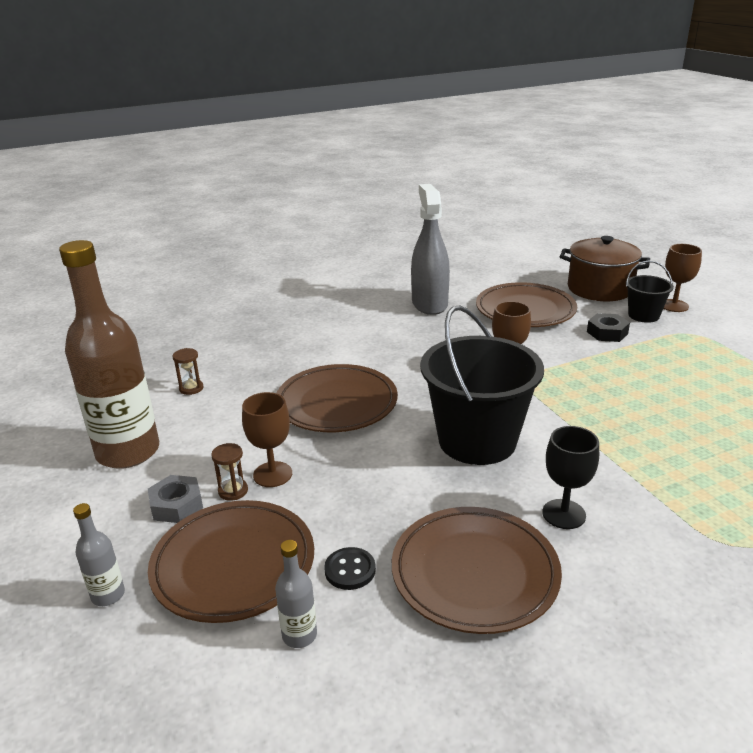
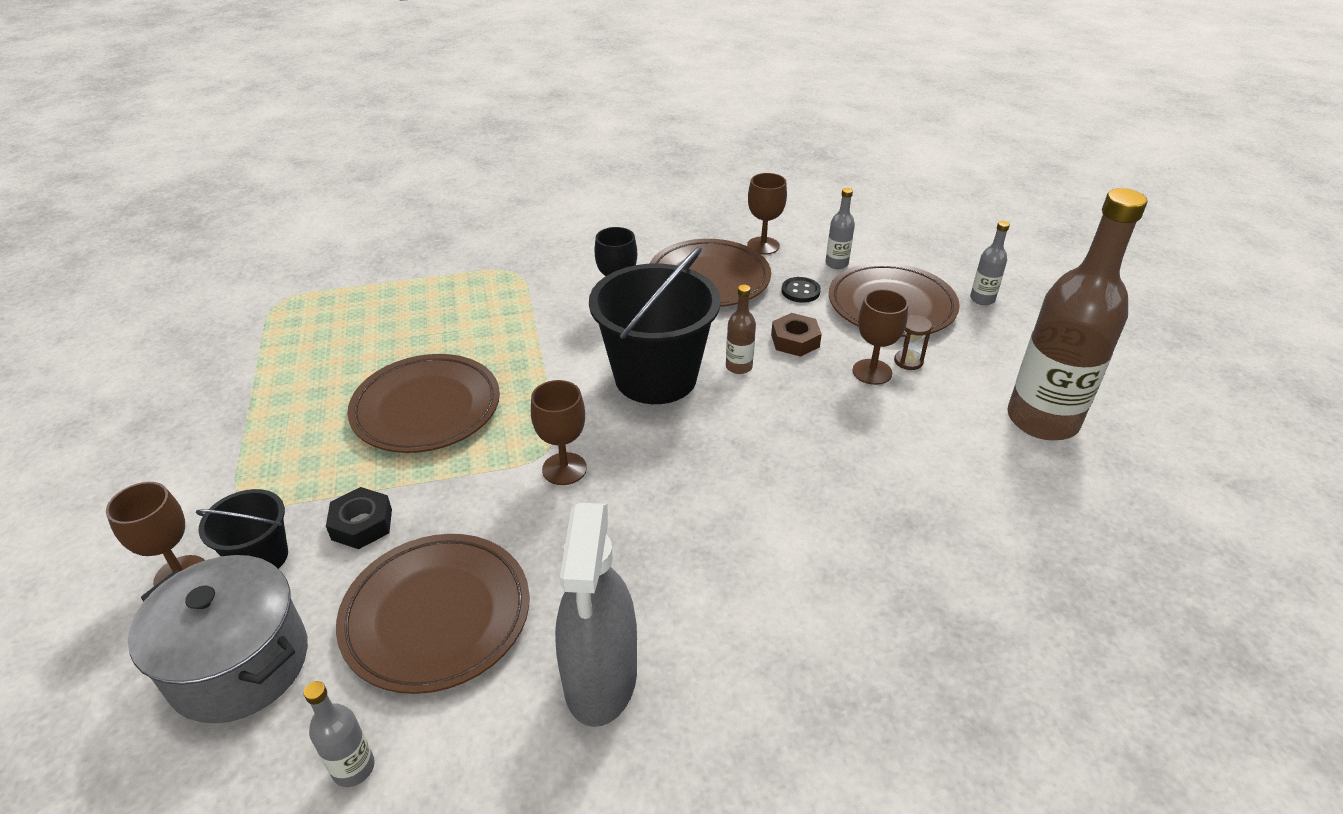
camera: 170 degrees left, 10 degrees up
(177, 505) = (958, 356): grey nut -> none
(191, 388) = (1011, 511): brown hourglass -> none
(336, 403) = (803, 451): brown plate -> brown plate (426, 408)
(351, 497) = (795, 341): none -> brown nut
(403, 461) = (739, 367): none -> brown bottle
(416, 659) = (763, 246): none -> brown goblet
(516, 275) = (353, 768): none -> grey bottle
(599, 289) = (240, 664): brown pot -> grey pot

